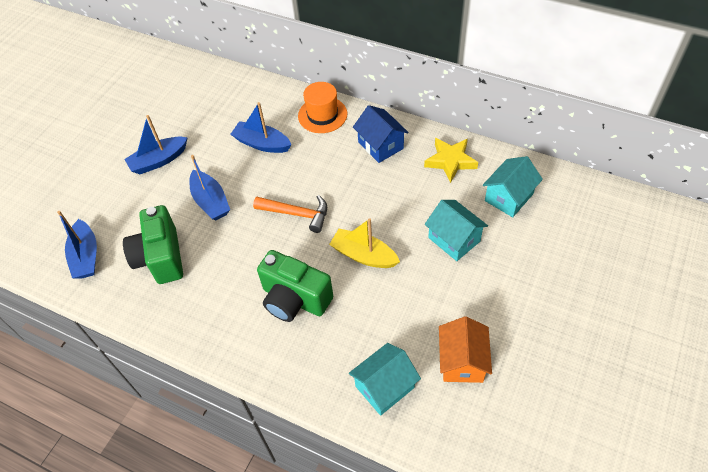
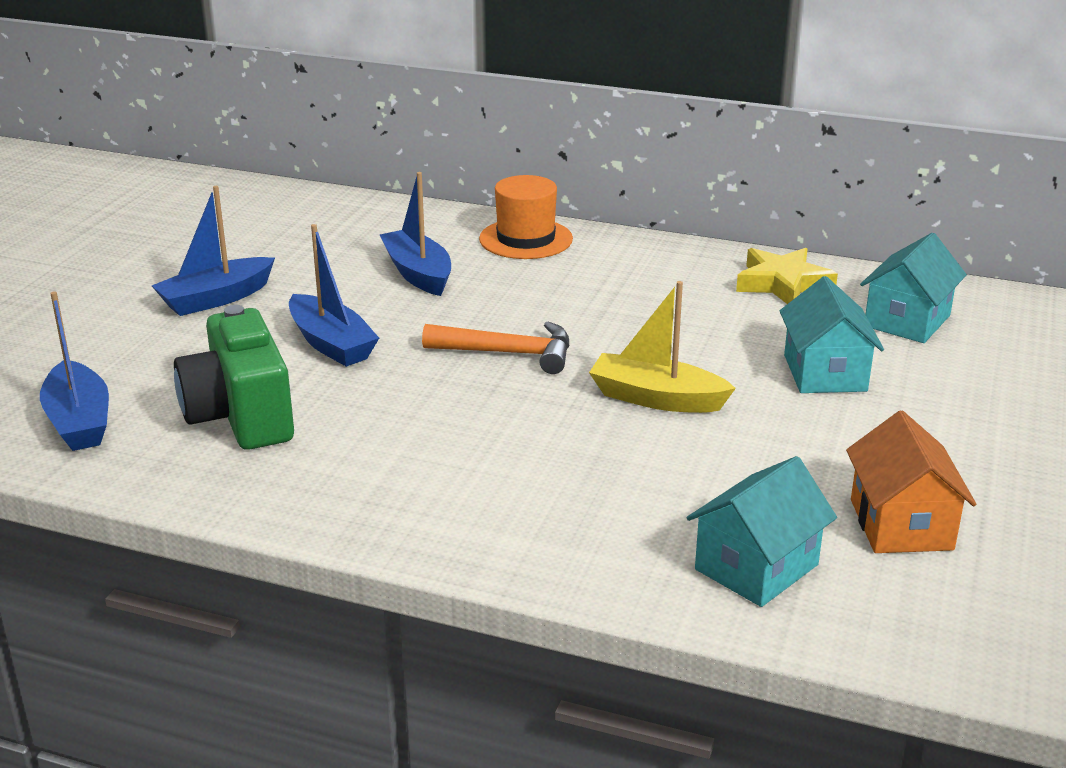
camera: 10 degrees left, 25 degrees down
(262, 144) = (418, 274): blue boat -> blue boat turned 45 degrees clockwise
(294, 299) = (533, 459): green camera -> none
(380, 145) = (646, 269): blue house -> none
(454, 239) = (824, 373): turquoise house -> turquoise house turned 45 degrees clockwise

